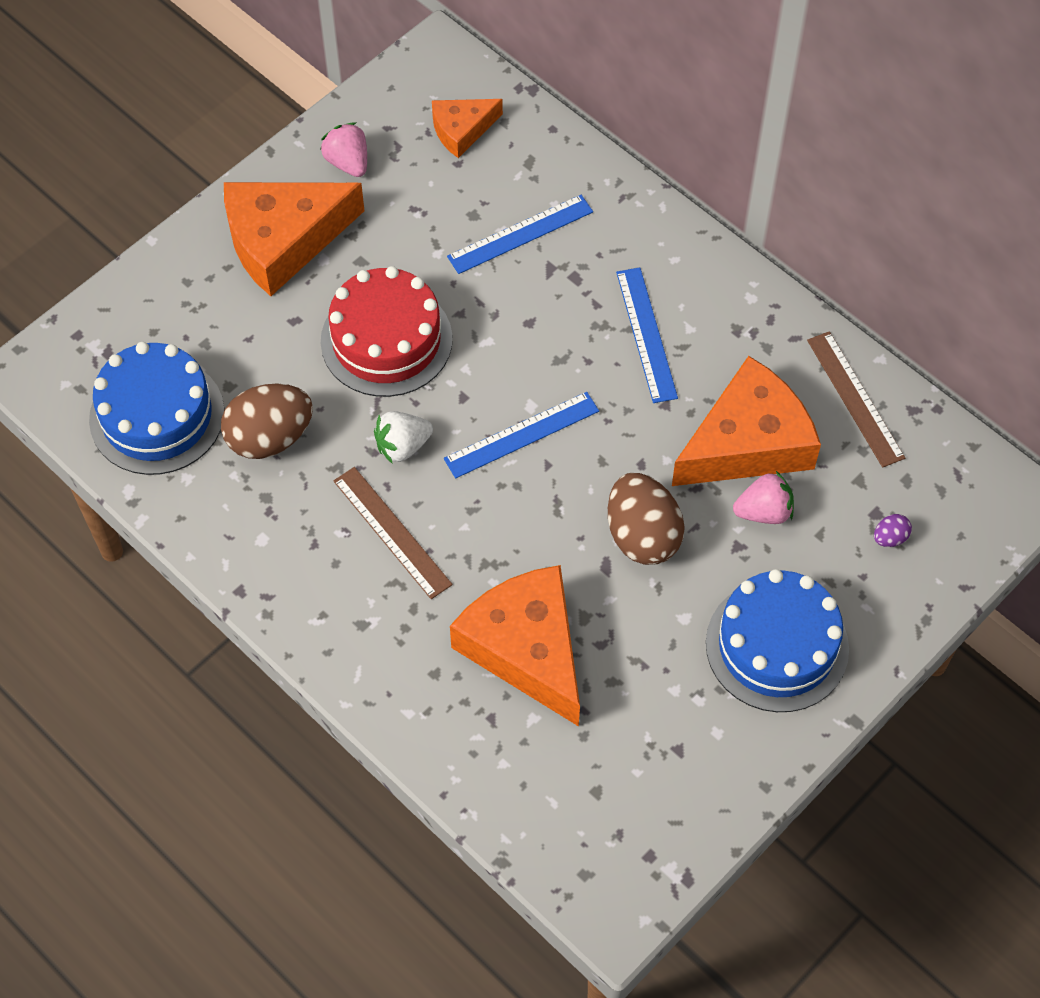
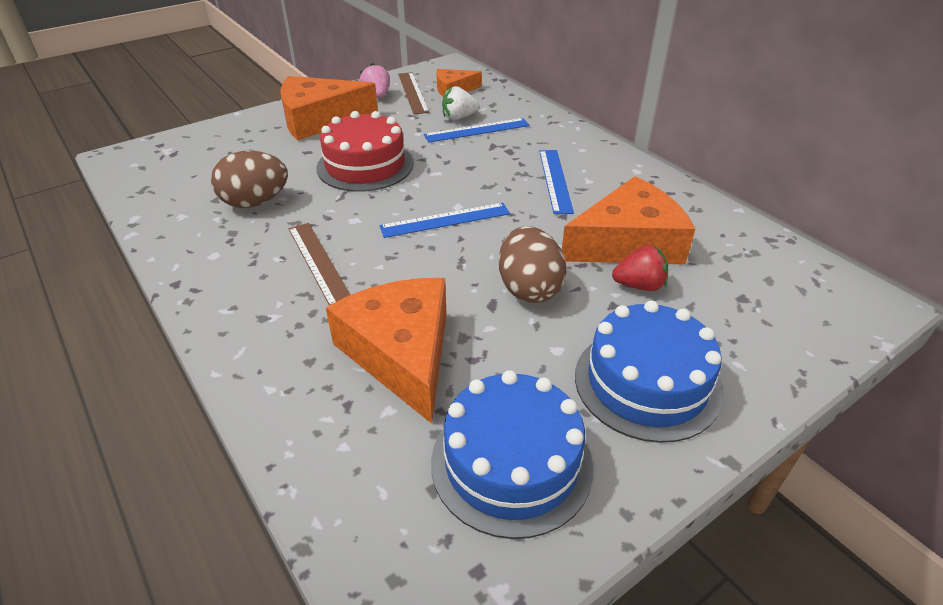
camera: 10 degrees right, 20 degrees down
(157, 416) = (183, 184): blue cake -> blue cake (511, 463)
(402, 446) = (351, 216): white strawberry -> white strawberry (459, 117)
(764, 512) = (639, 285): pink strawberry -> red strawberry
(855, 398) = (719, 228): brown ruler -> brown ruler (413, 92)
(890, 538) = (757, 316): purple egg -> none

